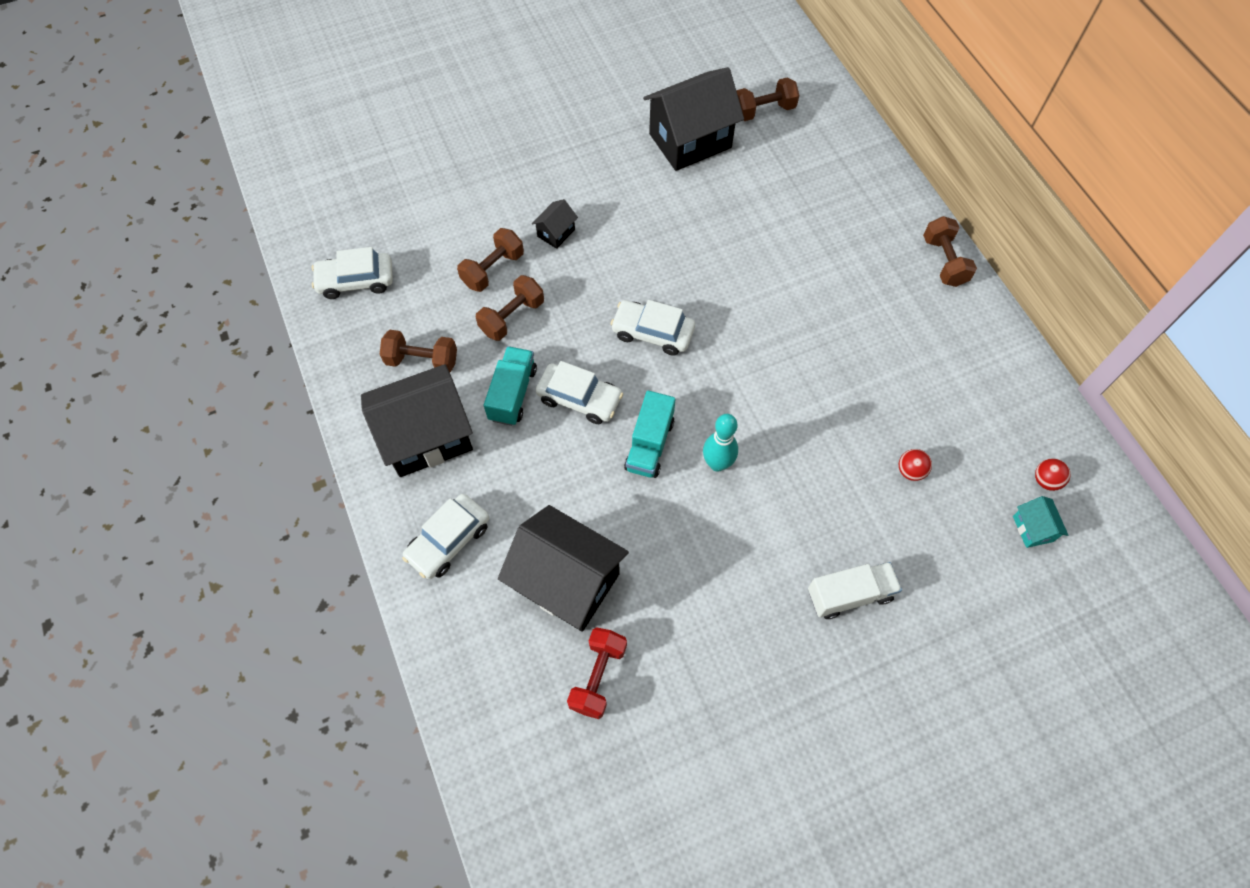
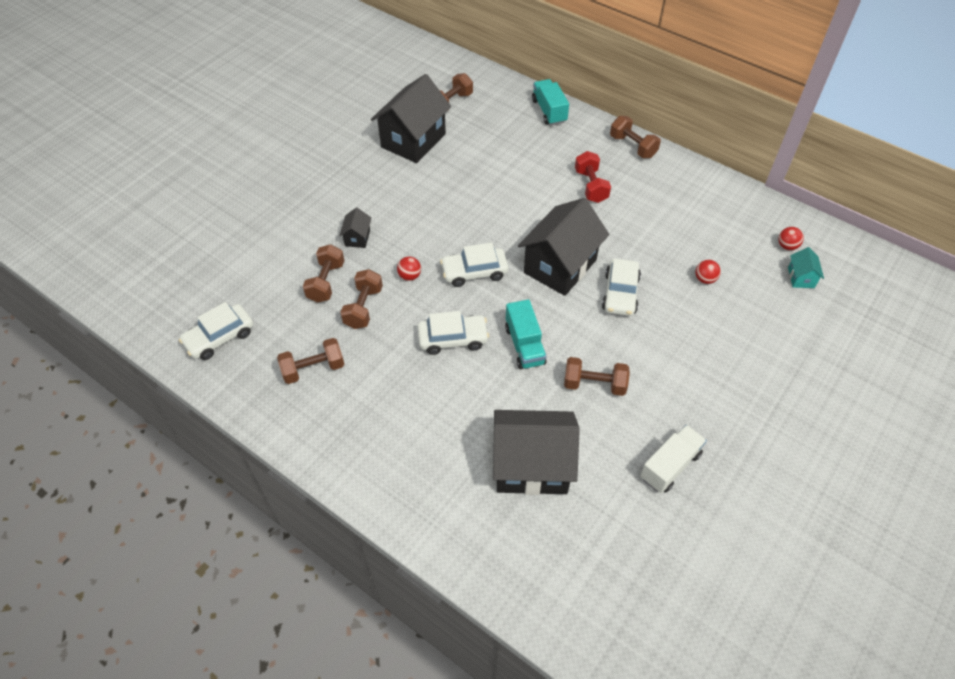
camera: 30 degrees left, 10 degrees down
(426, 437) = (354, 420): black house -> black house (560, 266)
(448, 541) = (423, 485): white car -> white car (620, 293)
(512, 394) = (400, 359): turquoise truck -> turquoise truck (549, 111)
(581, 304) = (409, 276): none -> red ball
(598, 676) = (600, 518): red dumbbell -> red dumbbell (591, 186)
(694, 528) = (594, 384): none -> brown dumbbell
(717, 464) = (579, 335): turquoise bowling pin -> none
(849, 595) = (724, 374): white truck -> white truck (670, 466)
(1032, 528) = (801, 278): turquoise house -> turquoise house turned 45 degrees clockwise

